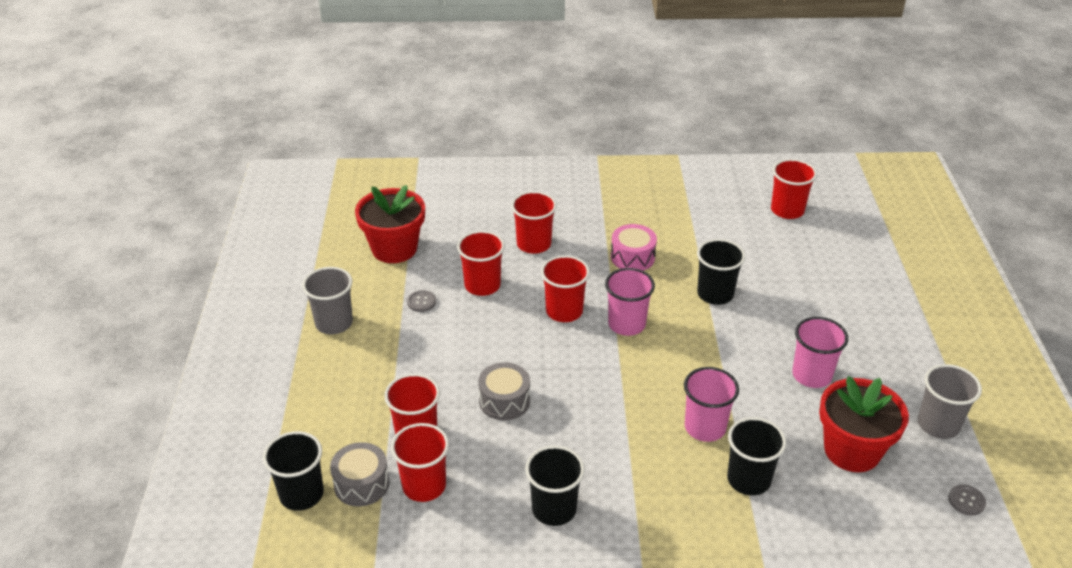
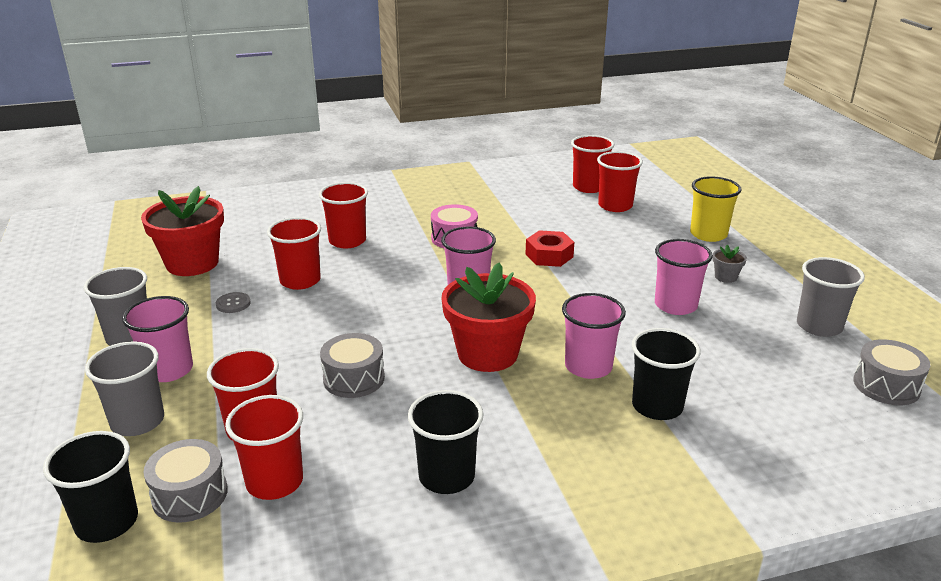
camera: 15 degrees left, 10 degrees down
(331, 409) = (137, 421): none -> grey cup
(360, 363) = (168, 370): none -> pink cup
(564, 311) = (397, 290): red cup -> red cup (615, 206)
(715, 294) = (549, 255): black cup -> red nut
(852, 450) = (749, 361): red flower pot -> red flower pot (487, 354)
(875, 350) = (725, 277): none -> grey flower pot
(883, 294) = (708, 234): none -> yellow cup
(966, 501) = (886, 385): grey button -> grey drum

